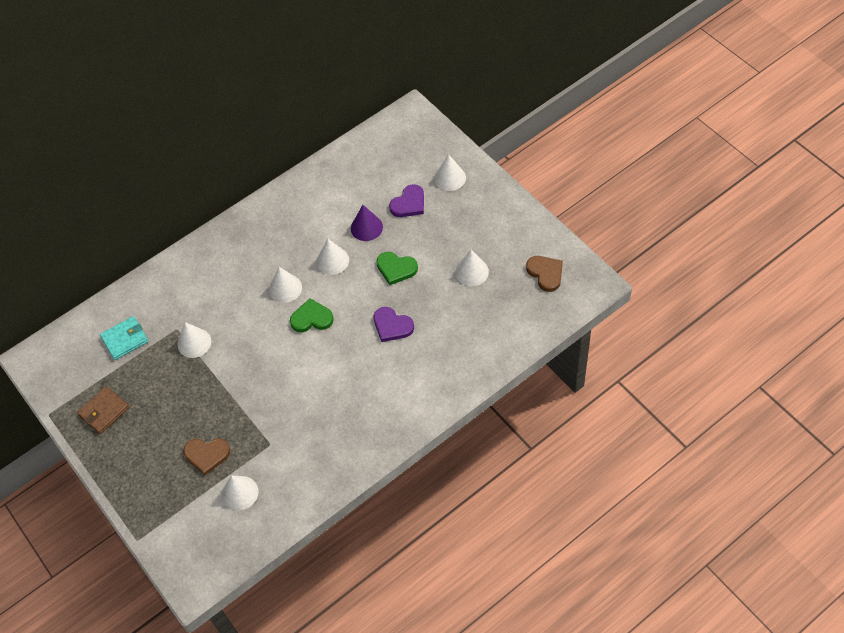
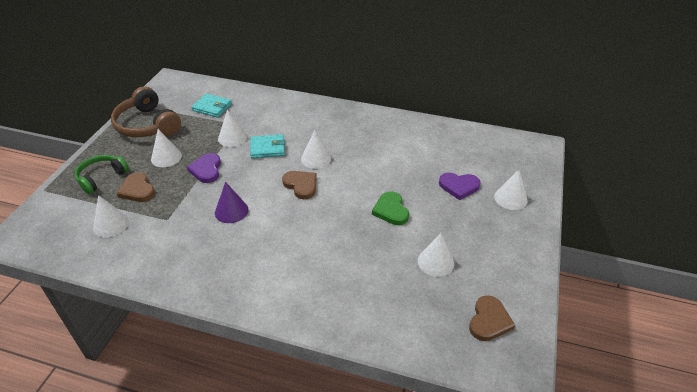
camera: 50 degrees right, 15 degrees down
(104, 411) = (147, 125): brown wallet -> brown headphones
(161, 481) = (101, 177): none -> green headphones
(237, 320) = (267, 148): none -> turquoise wallet
(311, 318) = (301, 185): green heart -> brown heart
(332, 261) = (363, 171): white cone -> white cone (166, 157)
(366, 227) = (411, 174): purple cone -> purple cone (231, 211)
(392, 326) = (333, 236): purple heart -> purple heart (206, 170)

